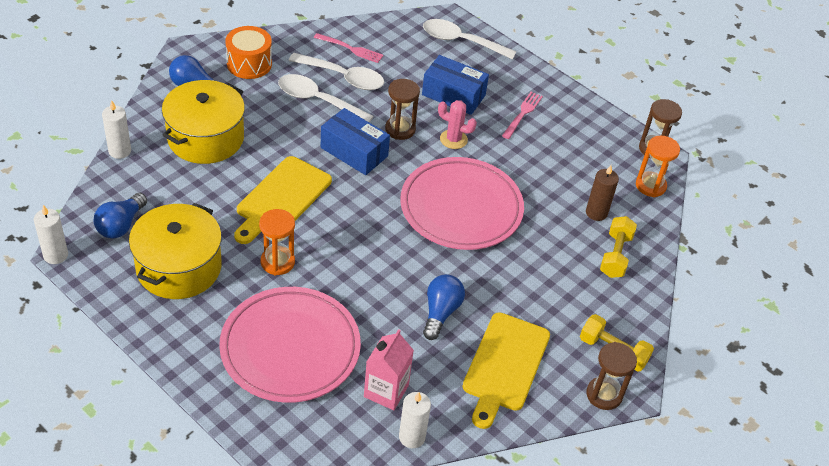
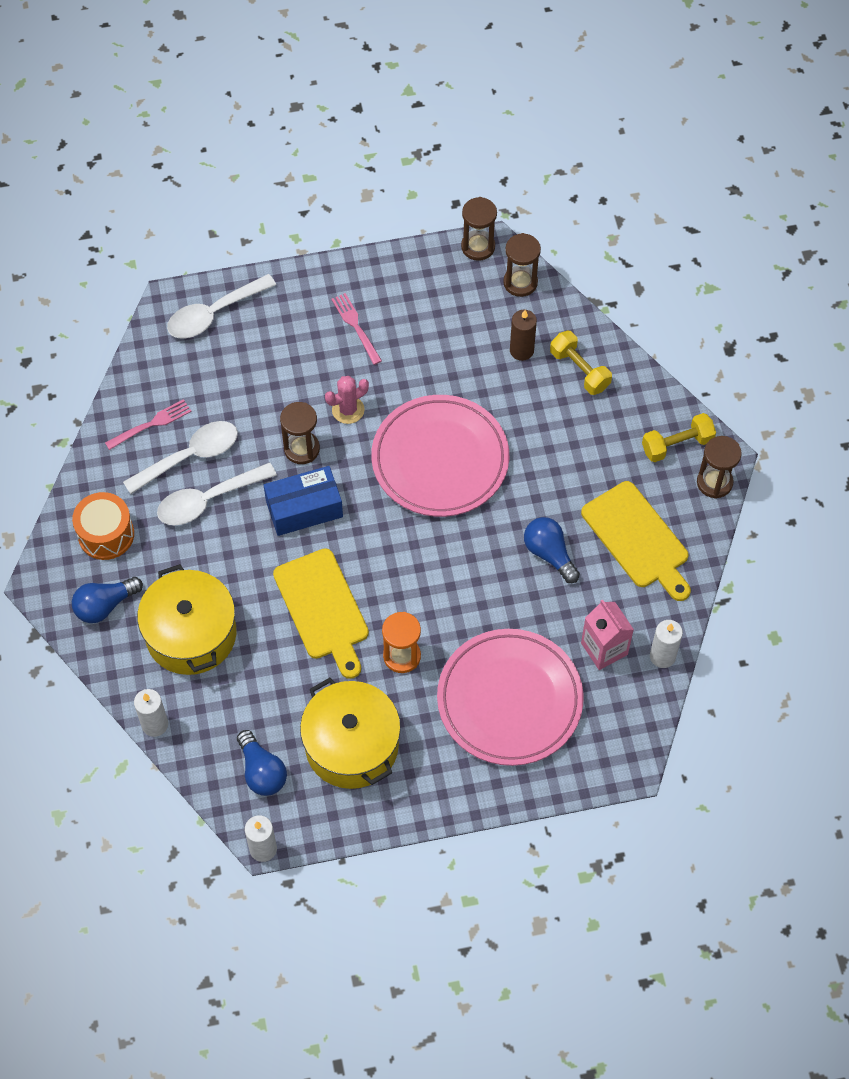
camera: 50 degrees left, 15 degrees up
(453, 95) = (287, 371): blue box -> none
(650, 186) = (520, 282): orange hourglass -> brown hourglass

